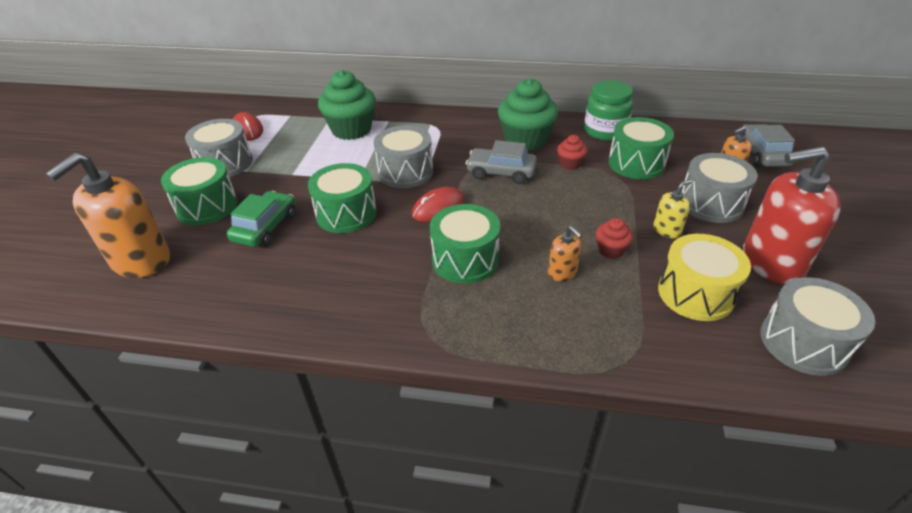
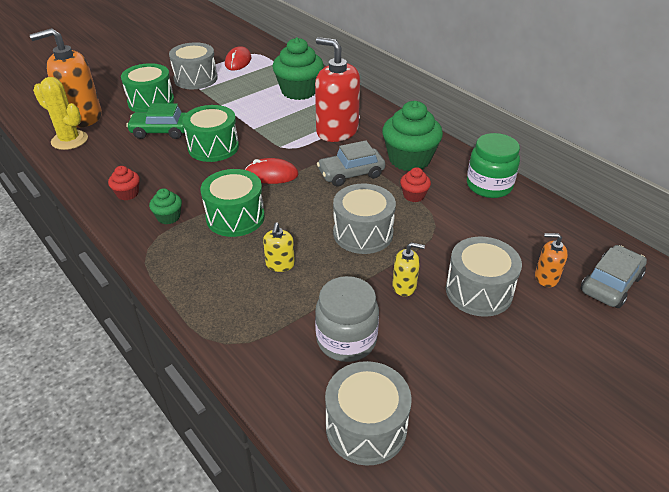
camera: 40 degrees right, 0 degrees up
(163, 292) = (69, 140): none -> yellow cactus
(265, 227) = (161, 131): green car -> green car turned 150 degrees counterclockwise
(404, 297) = (168, 217): none -> green cupcake
(405, 172) = (288, 139): grey drum -> grey drum (363, 233)
(501, 172) = (351, 174): grey car -> grey car turned 75 degrees counterclockwise
(562, 272) = (280, 264): orange soap dispenser -> yellow soap dispenser
(610, 250) = (337, 272): red cupcake -> red cupcake (127, 194)
(636, 163) = (470, 225): green drum -> none
(695, 293) = (346, 340): yellow drum -> grey jar
(771, 263) = (447, 363): red soap dispenser -> red soap dispenser (337, 131)

